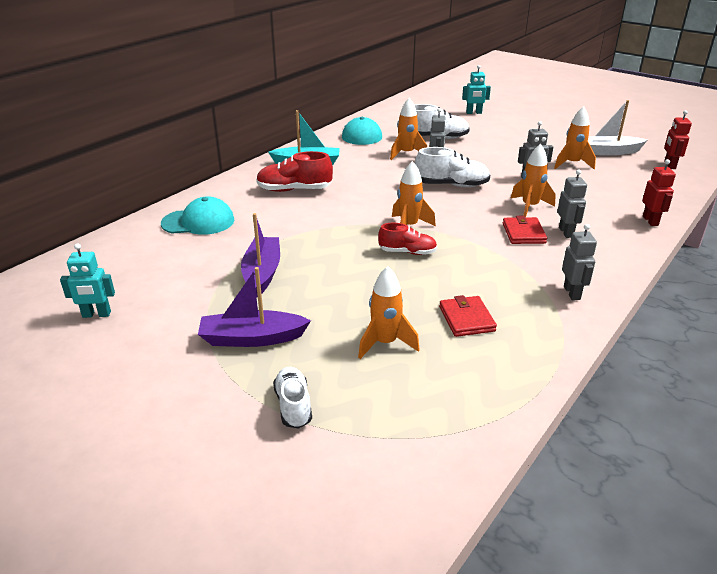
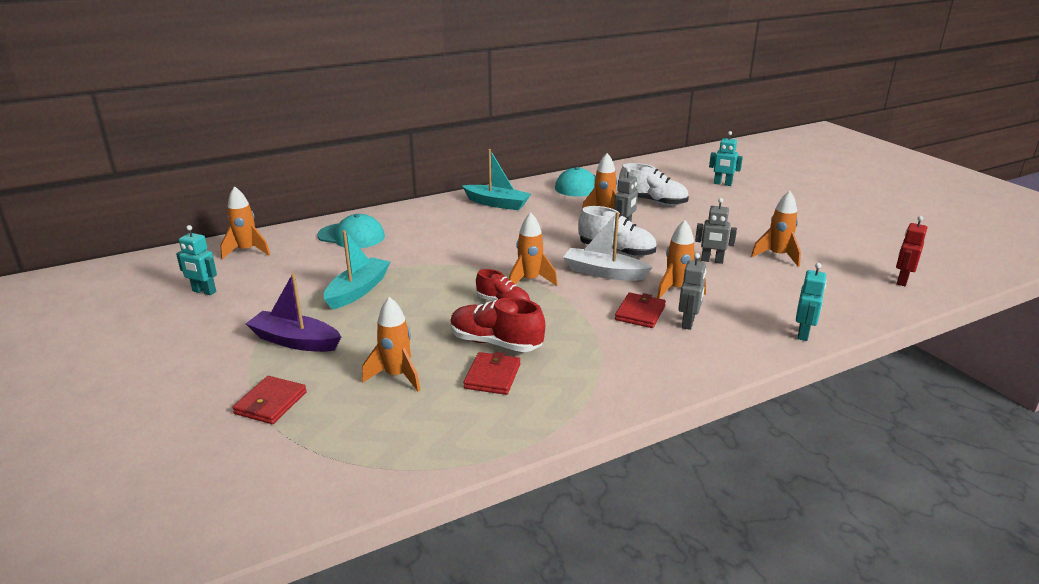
camera: 25 degrees right, 5 degrees down
(100, 261) = (247, 251): none -> orange rocket
(262, 273) = (358, 290): purple boat -> turquoise boat
(293, 406) = (271, 403): white shoe -> red wallet
(294, 190) = (460, 225): red shoe -> red shoe (496, 343)
(572, 293) = (626, 382): grey robot -> none
(608, 152) = (838, 251): white boat -> white boat (603, 273)
(650, 221) = (803, 334): red robot -> turquoise robot

